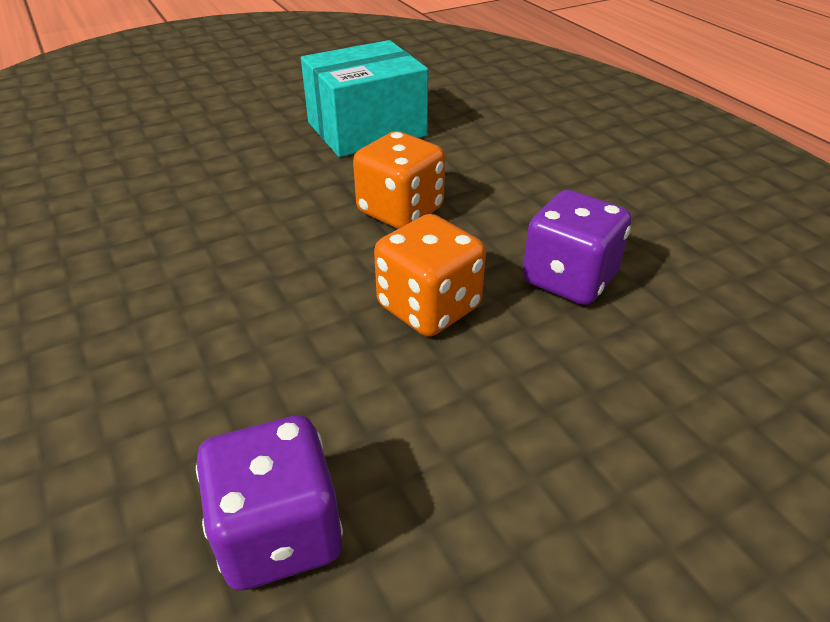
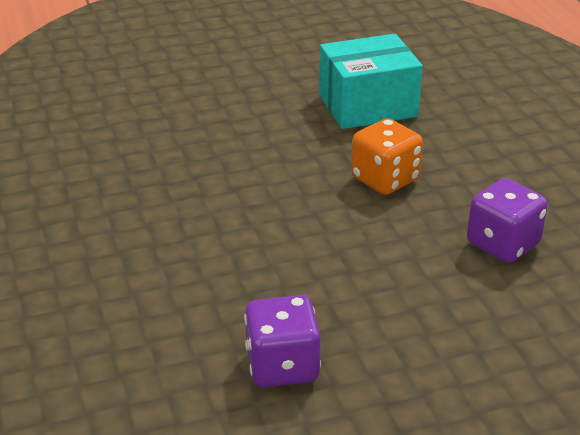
camera: 10 degrees right, 5 degrees down
(429, 307) = (394, 252): orange dice -> none

